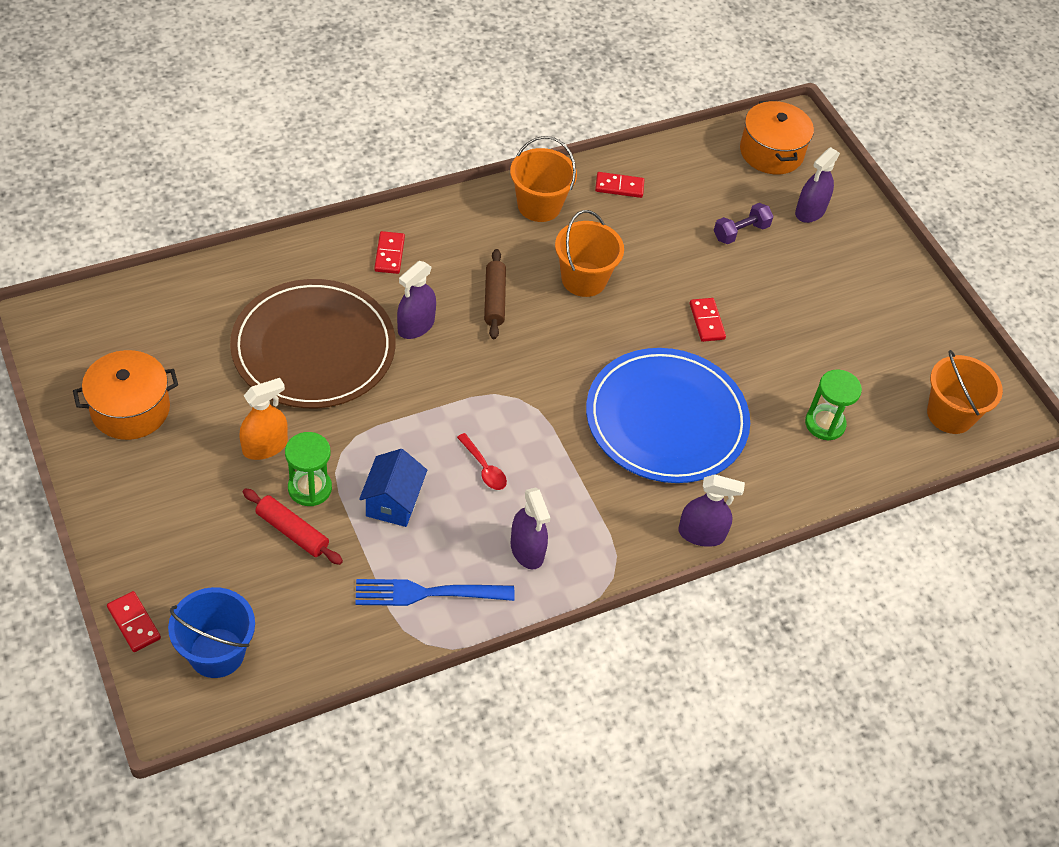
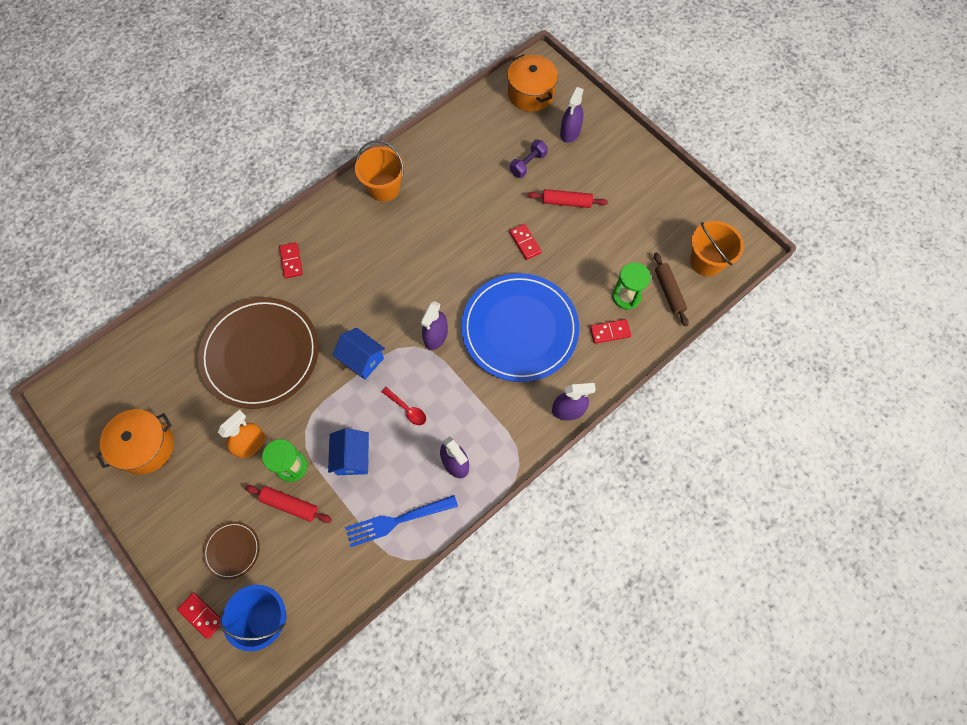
camera: 10 degrees left, 15 degrees up
(199, 561) = (232, 550): none -> brown plate
(416, 326) = (327, 312): purple spray bottle -> purple spray bottle (436, 336)
(444, 393) = (362, 360): none -> blue house
(494, 299) = (375, 273): brown rolling pin -> brown rolling pin (669, 292)
(584, 279) = (432, 237): orange bucket -> none
(619, 186) = (435, 154): red domino -> red domino (609, 332)
(779, 291) = (566, 202): none -> red rolling pin

